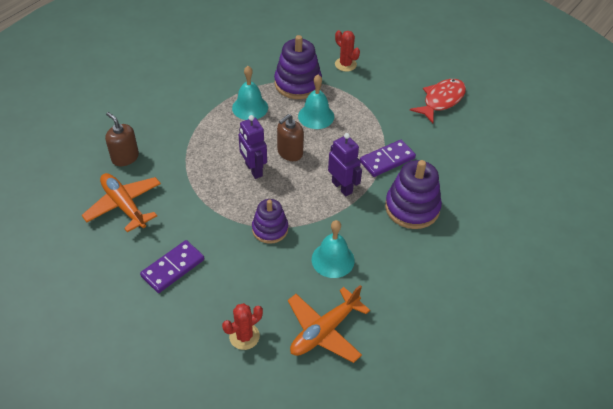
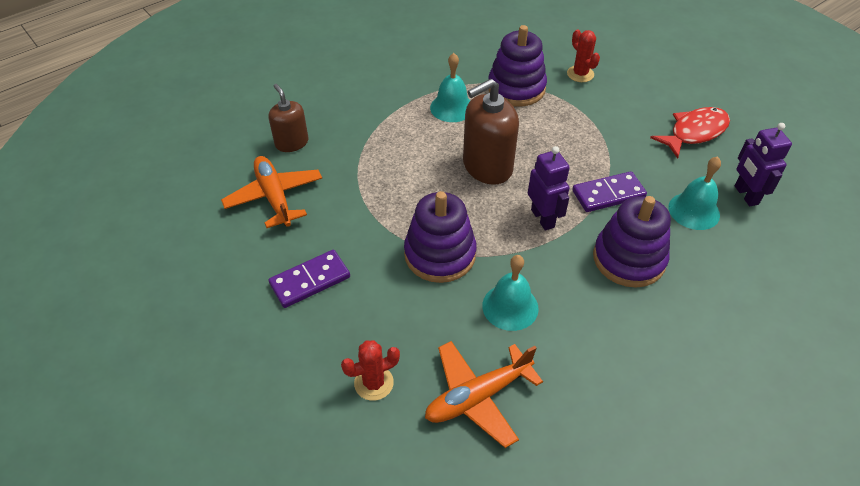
camera: 15 degrees right, 0 degrees up
(253, 170) = (437, 180): purple robot -> purple robot (745, 195)
(270, 229) = (440, 254): purple stacking toy -> purple stacking toy, size x1.56
(290, 152) = (487, 166): brown soap dispenser -> brown soap dispenser, size x1.62
(316, 116) = (529, 128): turquoise bell -> turquoise bell (694, 211)

